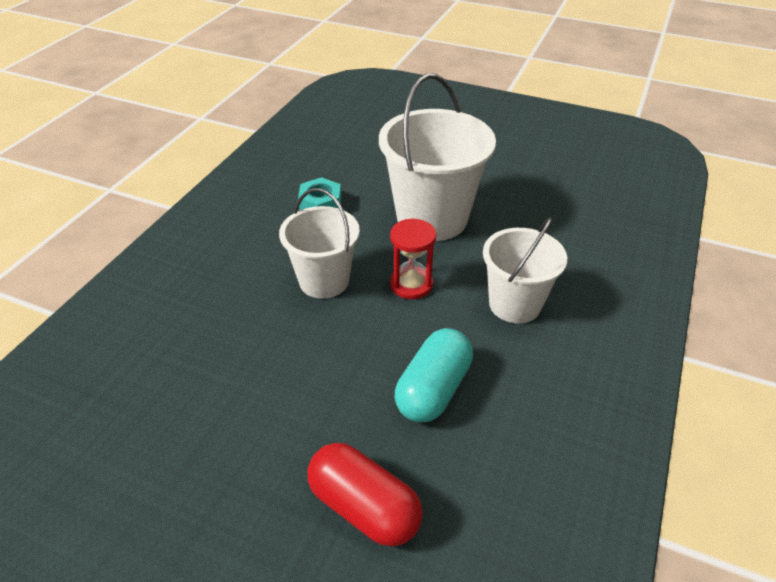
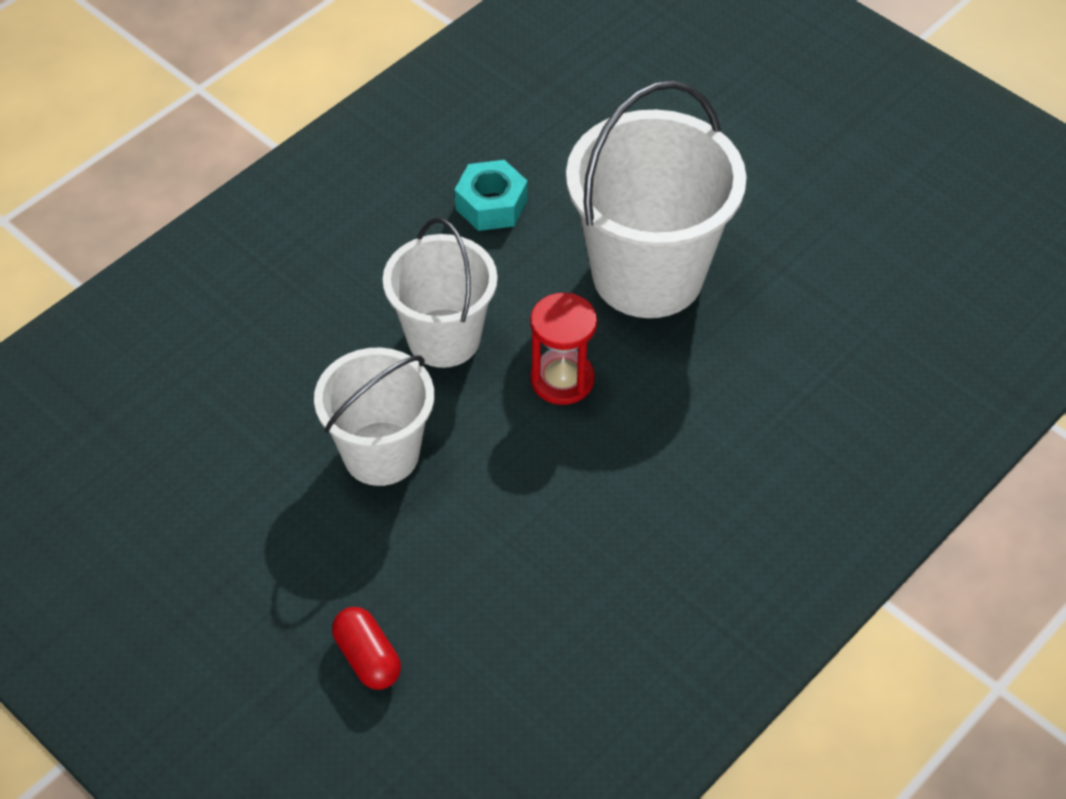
camera: 20 degrees right, 10 degrees up
(364, 507) = (368, 658): red capsule -> red capsule, size x0.61
(433, 389) = (516, 542): turquoise capsule -> none
(514, 304) = (692, 454): white bucket -> white bucket (381, 453)

